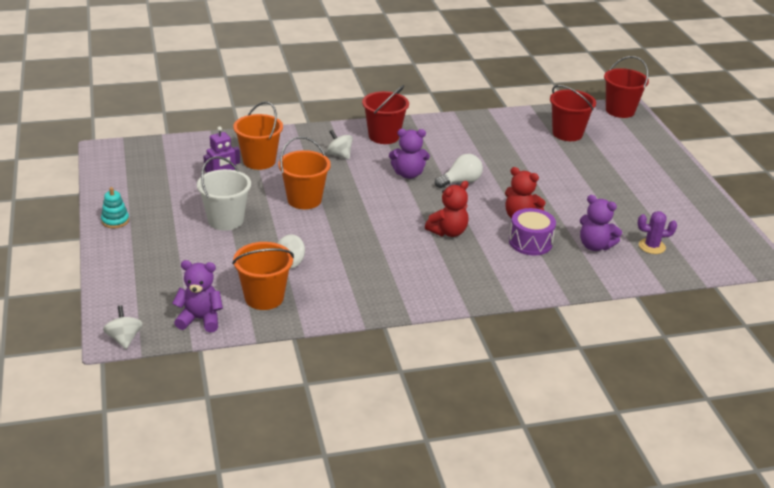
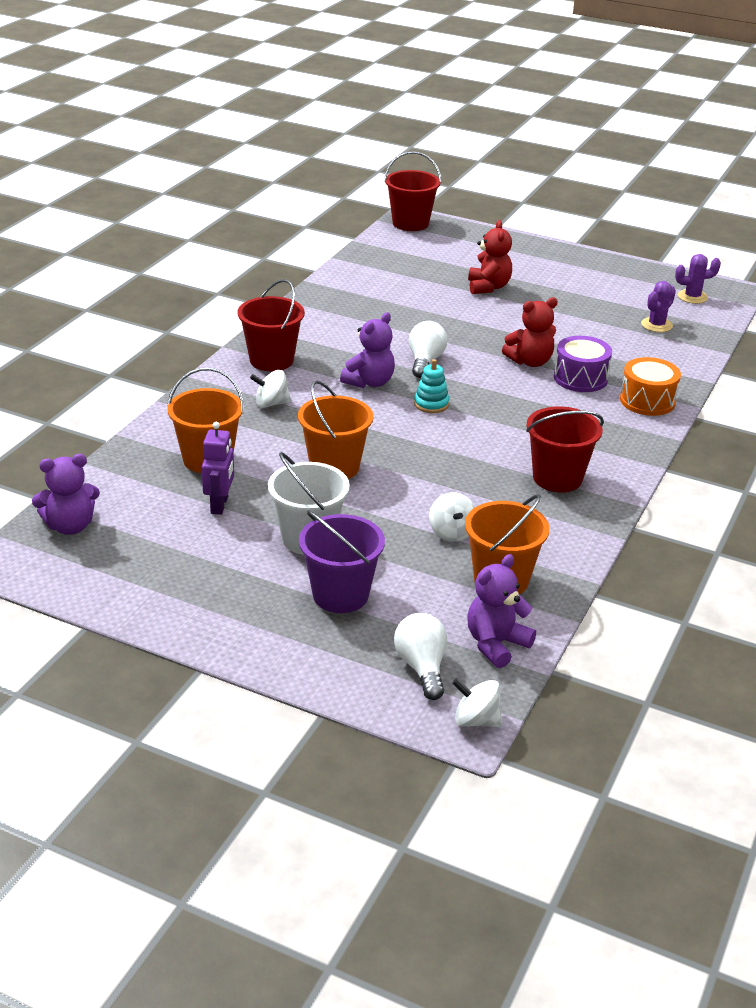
camera: 50 degrees left, 0 degrees up
(115, 221) = (199, 623): turquoise stacking toy -> turquoise stacking toy (431, 404)
(152, 303) = (422, 667): none -> white light bulb
(187, 251) = (340, 595): none -> purple bucket
(448, 232) = (508, 412): red teddy bear -> red teddy bear (488, 287)
(543, 278) = (647, 401): none -> orange drum
(567, 133) = (414, 266): red bucket -> red bucket (557, 478)
(595, 246) = (624, 350): purple teddy bear -> purple teddy bear (70, 526)
(719, 247) = (692, 297): none -> purple cactus

